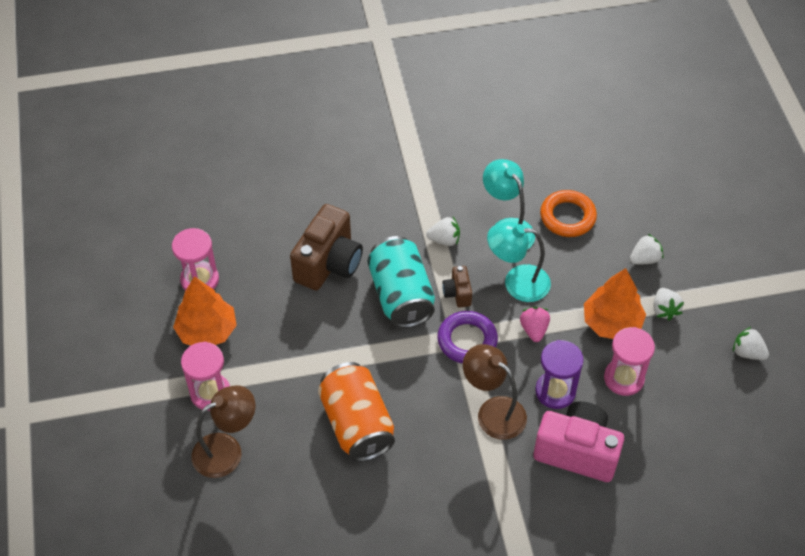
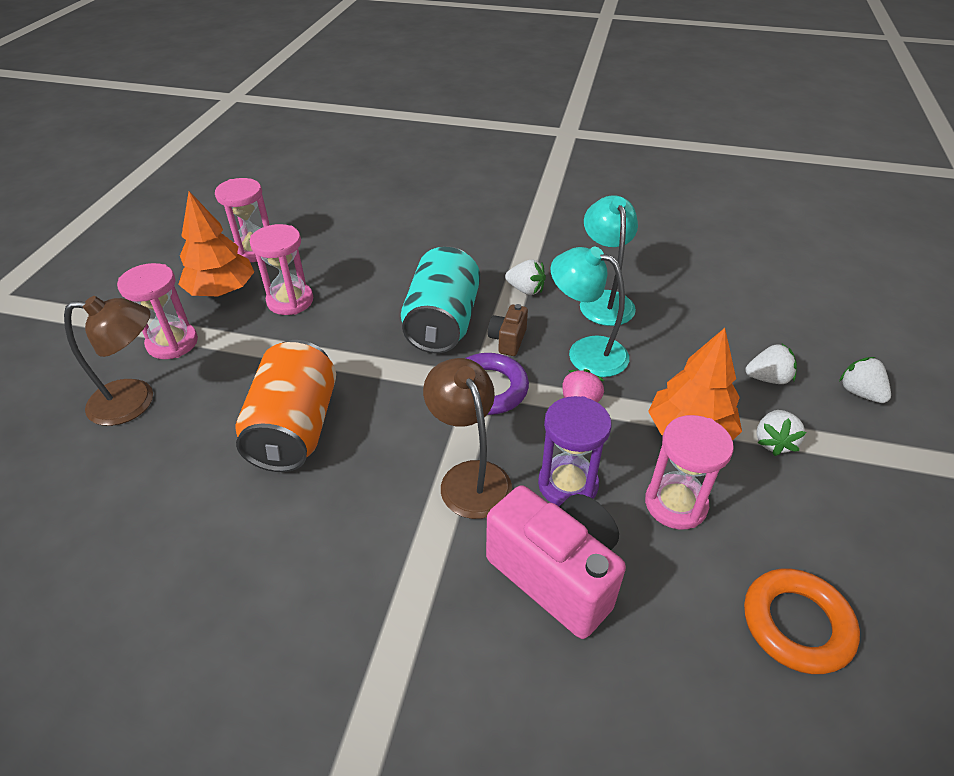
camera: 25 degrees right, 10 degrees down
(270, 319) = (290, 301): none -> pink hourglass
(329, 264) = (388, 274): brown camera -> none
(567, 217) = (684, 310): orange ring -> orange ring (796, 624)
(747, 352) = (889, 539): white strawberry -> white strawberry (859, 393)

